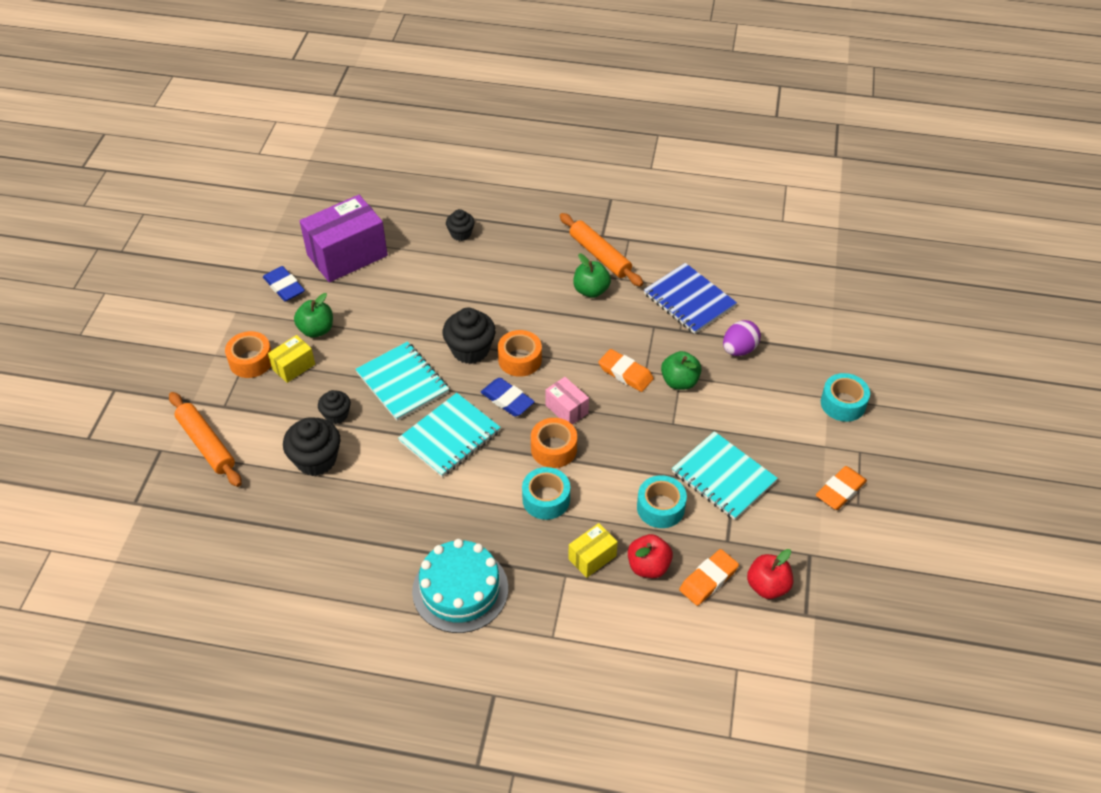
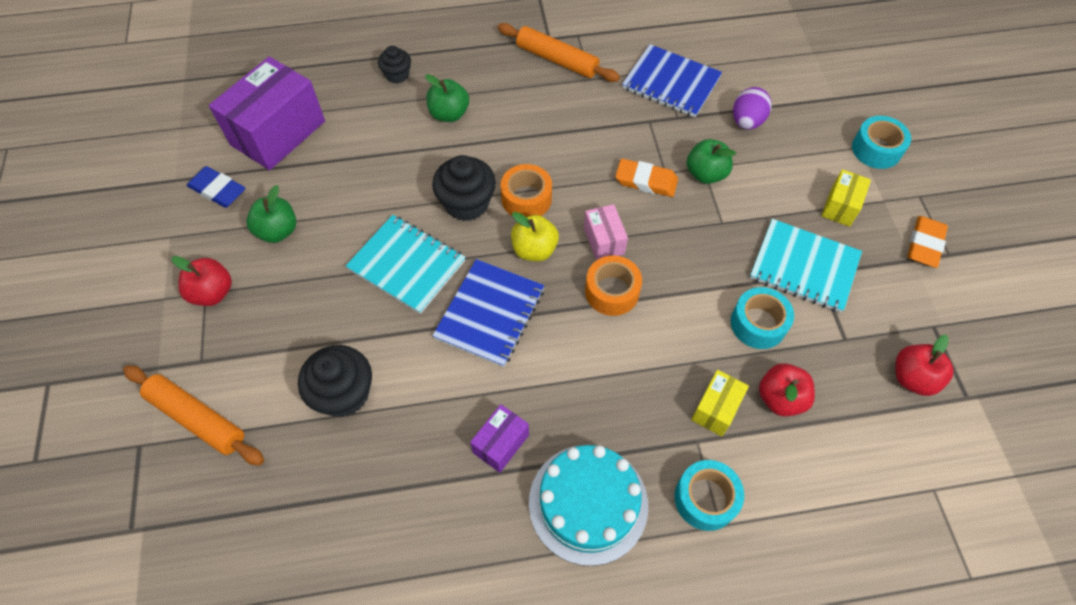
camera: 20 degrees left, 10 degrees up
(251, 361) = (213, 293): orange tape -> red apple
(293, 367) = (268, 284): yellow box -> yellow box (840, 206)
(336, 415) = (345, 329): black cupcake -> none
(415, 529) = (501, 444): none -> purple box
(450, 436) = (490, 314): turquoise notebook -> blue notebook
(507, 400) = (534, 250): blue eraser -> yellow apple
(546, 499) = (632, 355): turquoise tape -> turquoise tape (705, 499)
(567, 409) = (604, 241): pink box -> pink box turned 45 degrees clockwise
(591, 290) = (566, 100): green apple -> green apple (449, 114)
(708, 580) = (850, 392): orange eraser -> none

